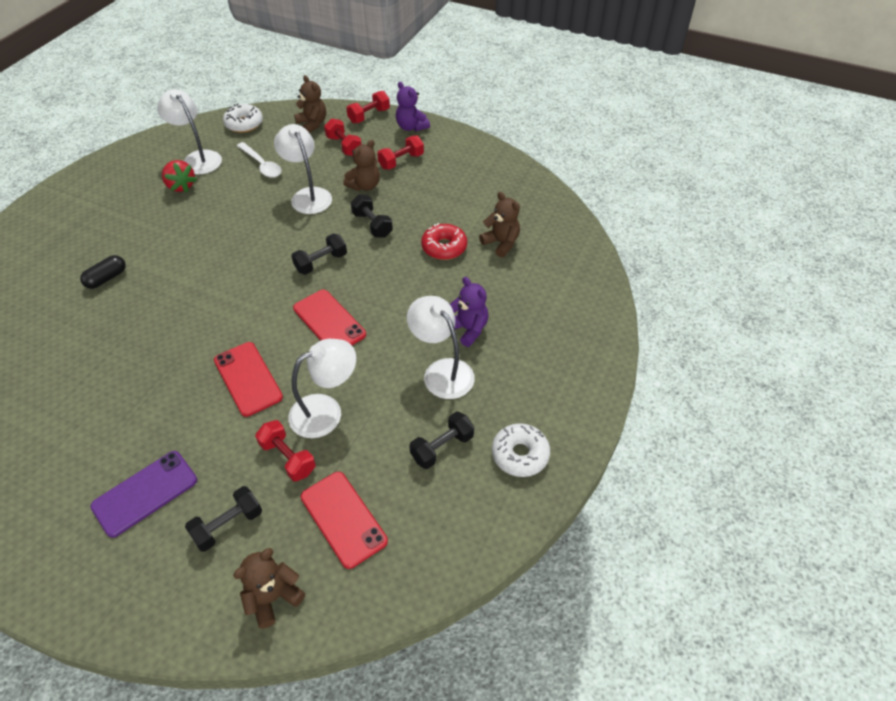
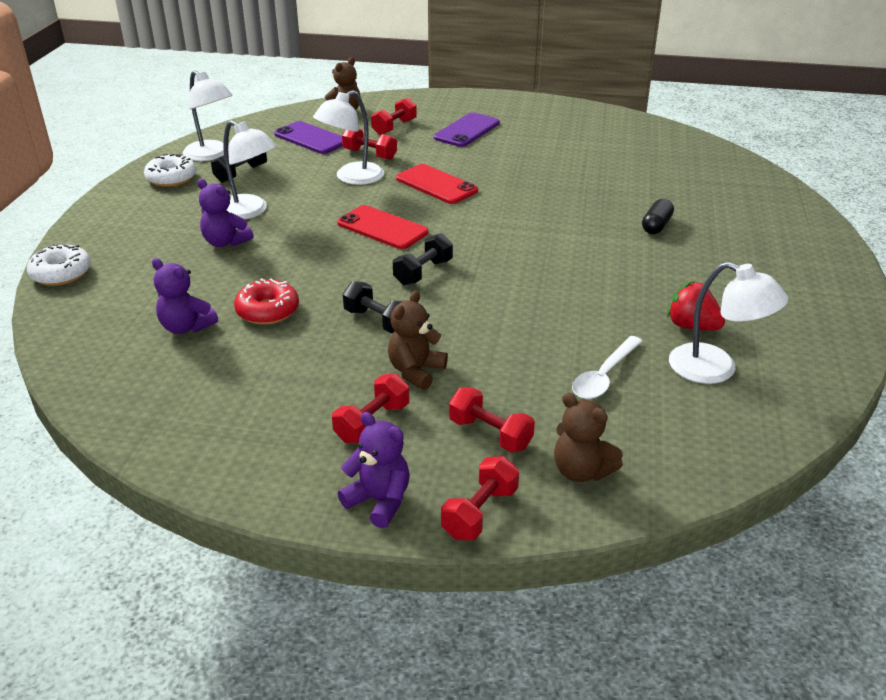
camera: 165 degrees right, 15 degrees down
(228, 525) = (394, 127): black dumbbell -> red dumbbell
(244, 124) = (709, 446): white donut -> white donut (61, 273)
(262, 165) = (604, 376): white spoon -> white spoon turned 90 degrees counterclockwise
(308, 195) = (495, 343): white lamp -> white lamp (211, 155)
(343, 518) = (311, 138): red phone -> purple phone
(501, 243) = (186, 327): brown teddy bear -> purple teddy bear

